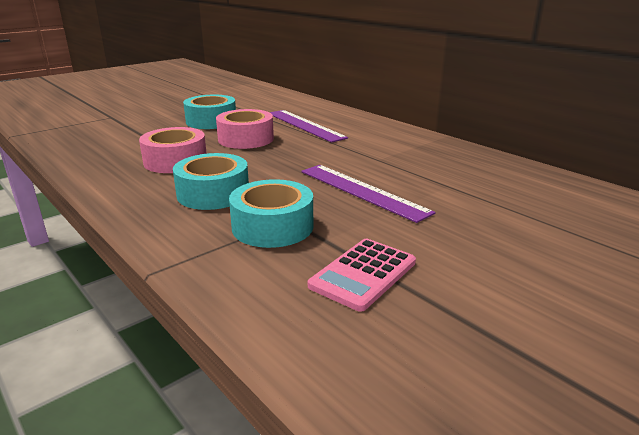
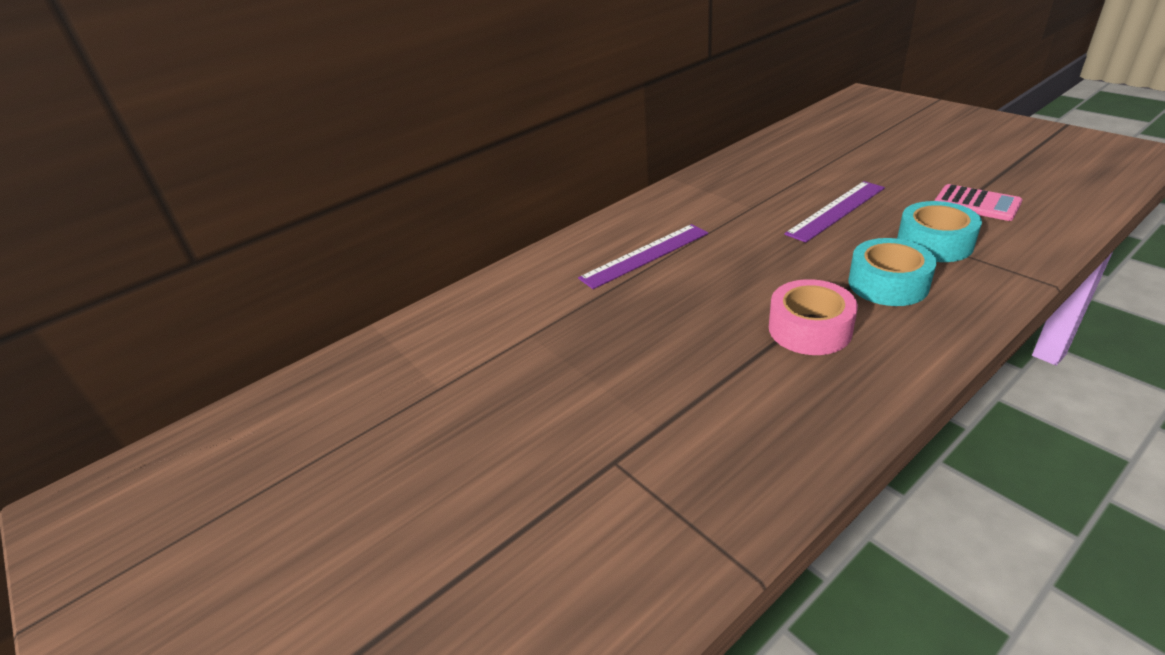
camera: 85 degrees left, 10 degrees up
(211, 121) = (633, 333): turquoise tape -> none
(246, 139) = (710, 290): pink tape -> none

